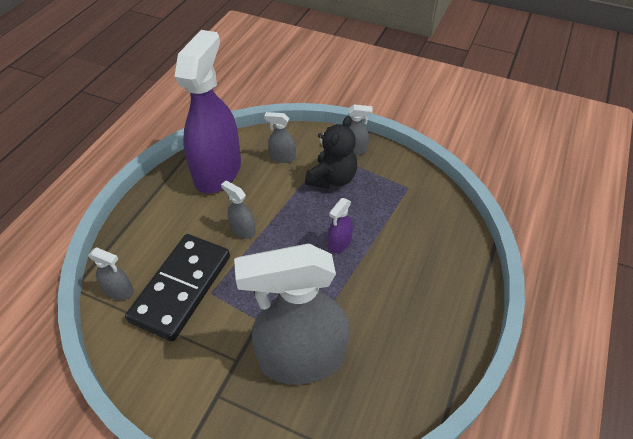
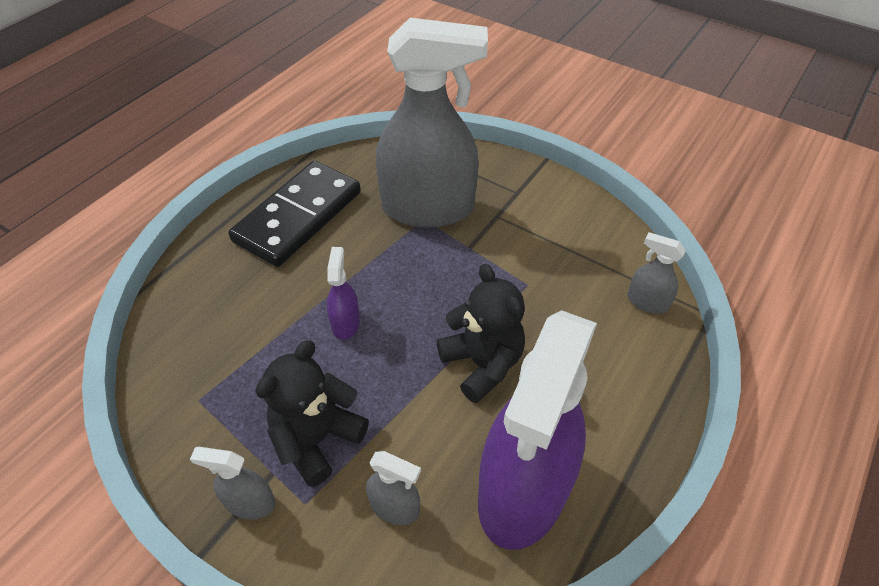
camera: 170 degrees left, 0 degrees up
(181, 288) = (565, 294): black domino -> black domino (298, 216)
(243, 230) = (482, 364): grey spray bottle -> black teddy bear
(339, 243) = (345, 323): purple spray bottle -> purple spray bottle turned 45 degrees counterclockwise

